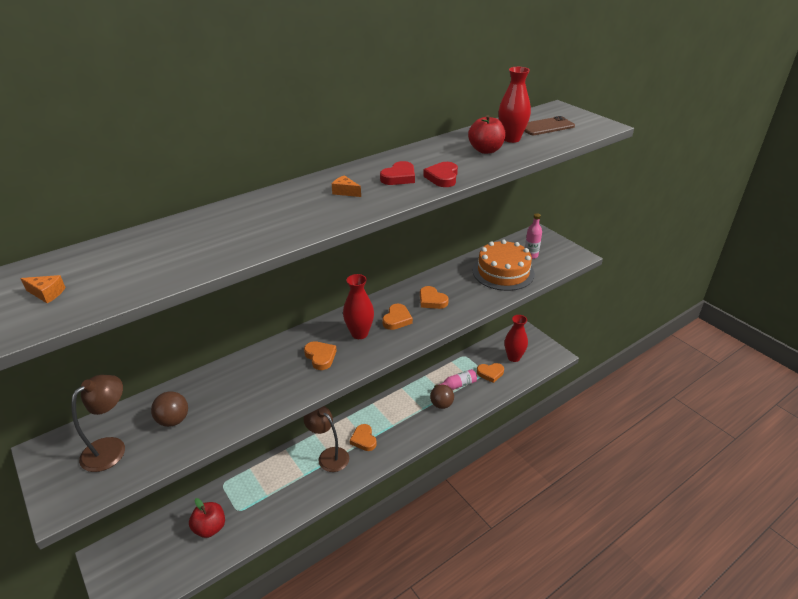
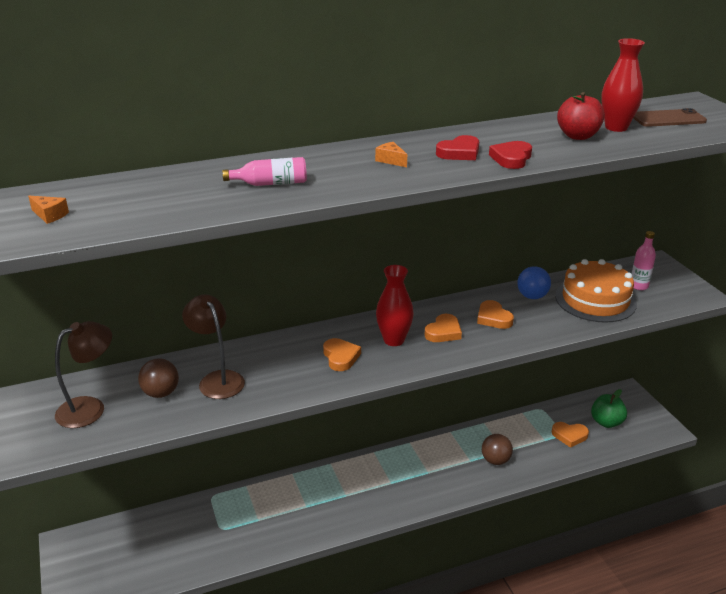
camera: 15 degrees right, 5 degrees down
(210, 528) = (185, 540): red apple -> none
(329, 455) = (341, 491): brown lamp -> brown lamp (217, 379)
(363, 439) = (387, 481): orange heart -> none
(456, 277) = (532, 296): none -> blue ball
(457, 385) = (522, 442): pink bottle -> pink bottle (271, 183)
(513, 357) = (606, 422): red vase -> green apple

